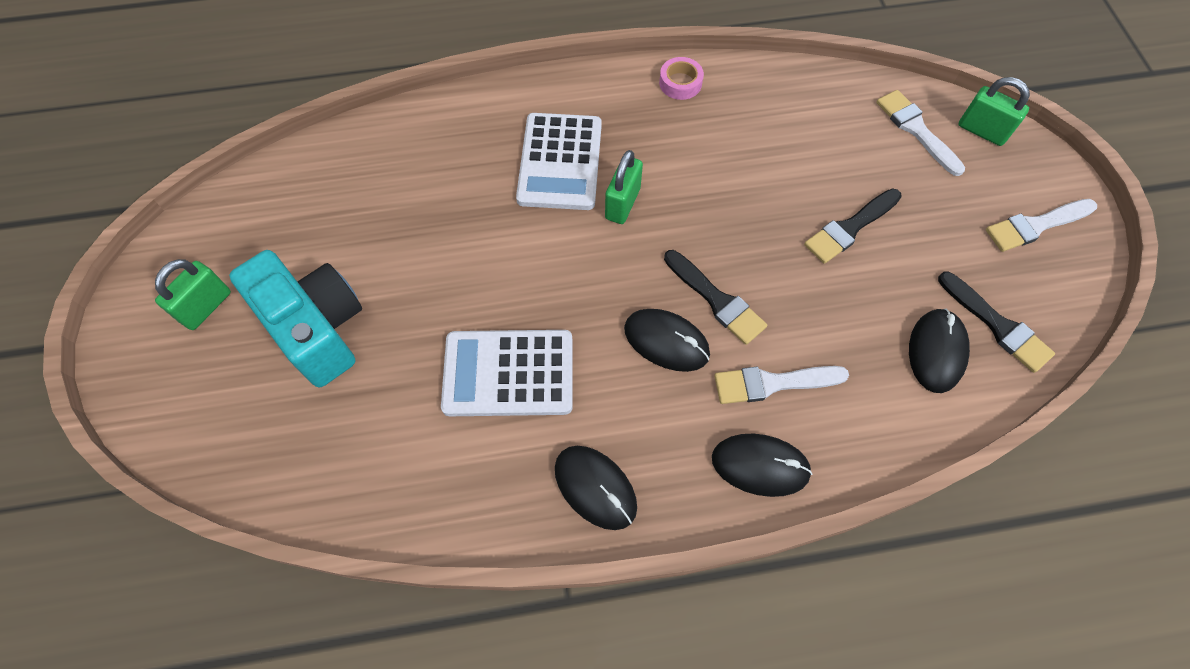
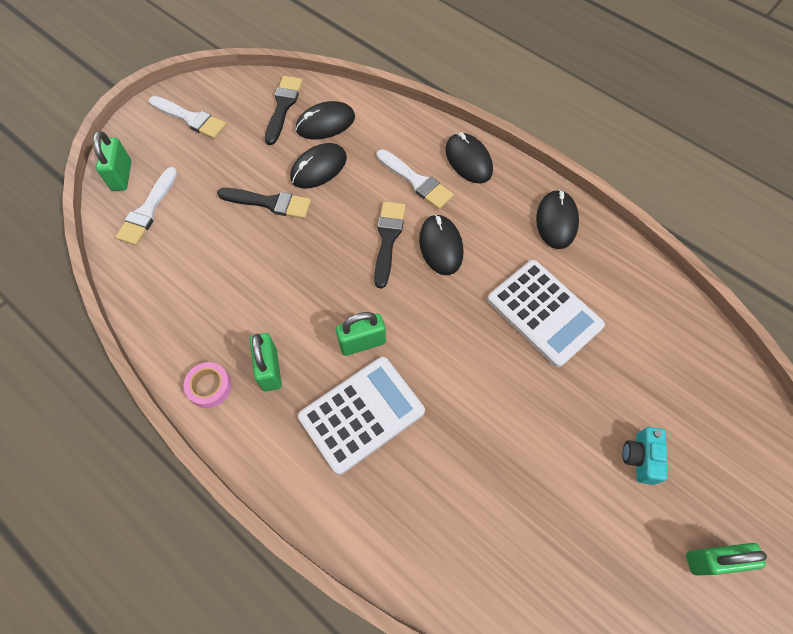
camera: 130 degrees left, 0 degrees up
(317, 329) = (640, 458): turquoise camera -> turquoise camera, size x0.46
(659, 127) = (270, 369): none -> green padlock
(867, 300) = (318, 168): none -> black mouse

